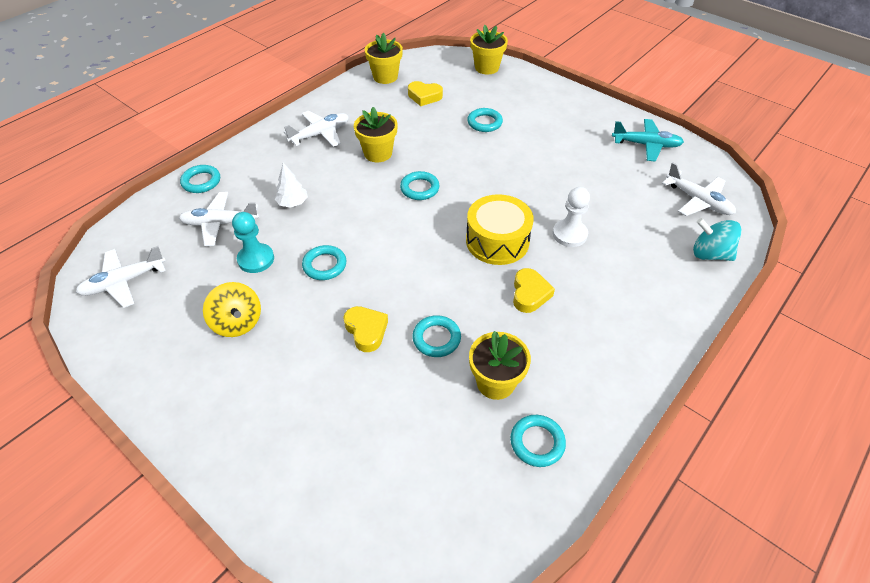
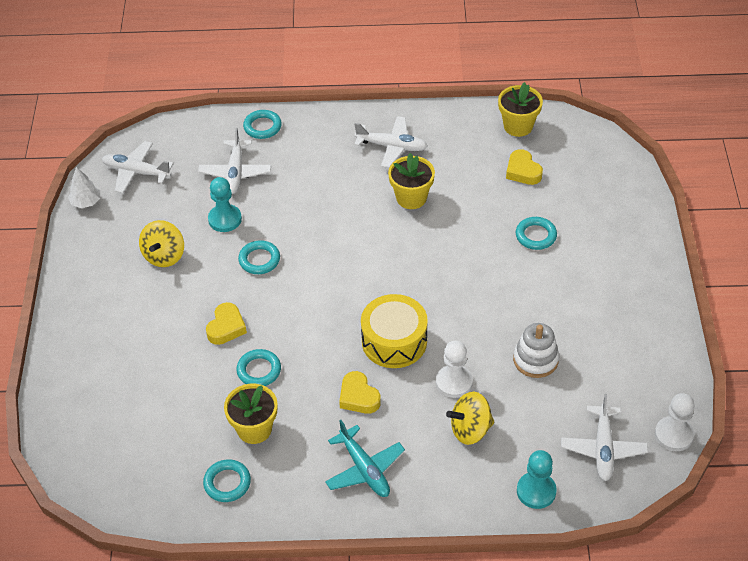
camera: 50 degrees right, 0 degrees up
(220, 223) = (235, 172): white plane -> white plane turned 135 degrees counterclockwise
(293, 203) = (299, 193): white tree -> white tree (86, 202)
(419, 188) = (400, 253): turquoise ring -> none
(486, 68) = (623, 181): yellow flower pot -> none
(529, 294) = (358, 397): yellow heart -> yellow heart turned 90 degrees clockwise
(590, 185) = (535, 360): none -> white stacking toy
(622, 253) = (470, 429): none -> yellow spinning top
(646, 145) = (645, 368): turquoise plane -> turquoise plane (364, 469)
(710, 254) = (536, 491): turquoise spinning top -> turquoise pawn
(713, 165) = (674, 435): none -> white pawn

